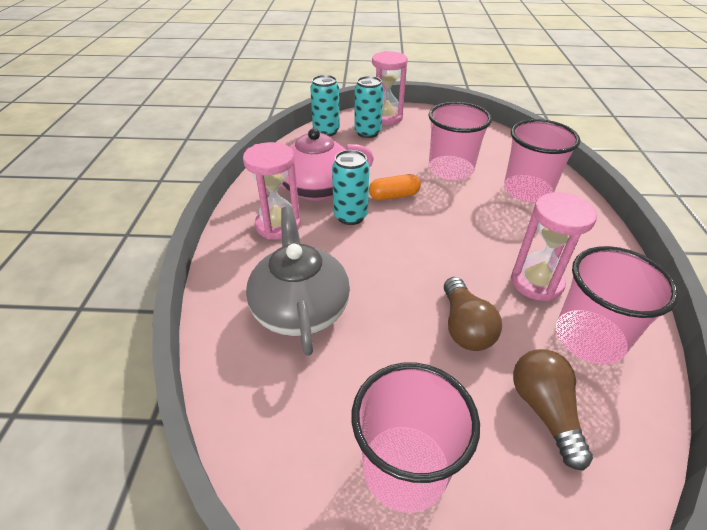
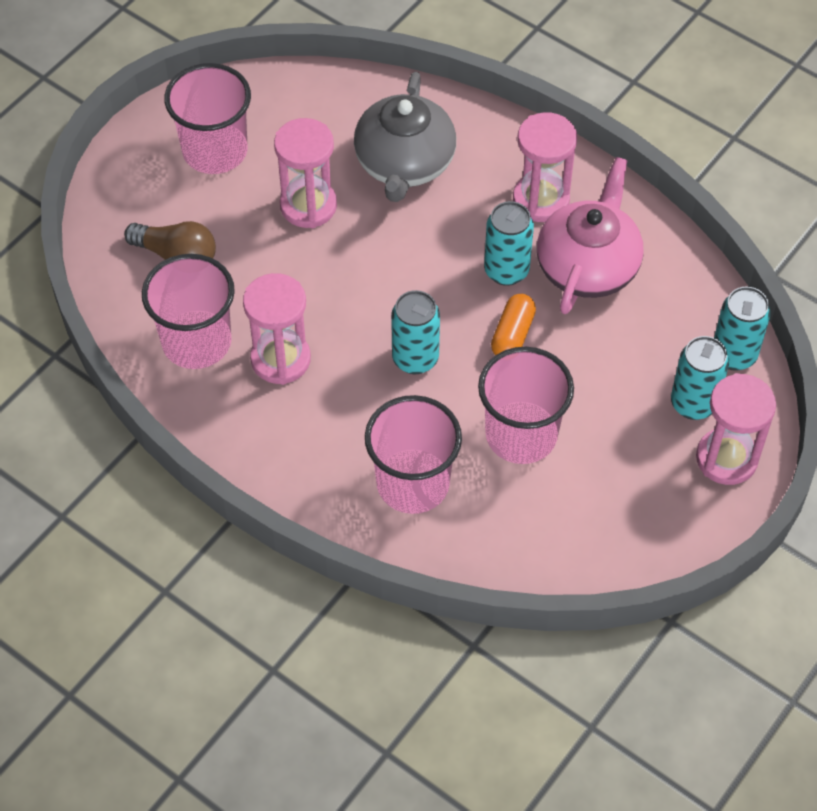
camera: 125 degrees right, 15 degrees up
(300, 308) = (404, 164): grey teapot -> grey teapot turned 75 degrees clockwise
(397, 345) = (308, 206): none -> pink hourglass
(455, 224) = (415, 358): none -> turquoise can
(465, 327) = (285, 264): brown light bulb -> none

